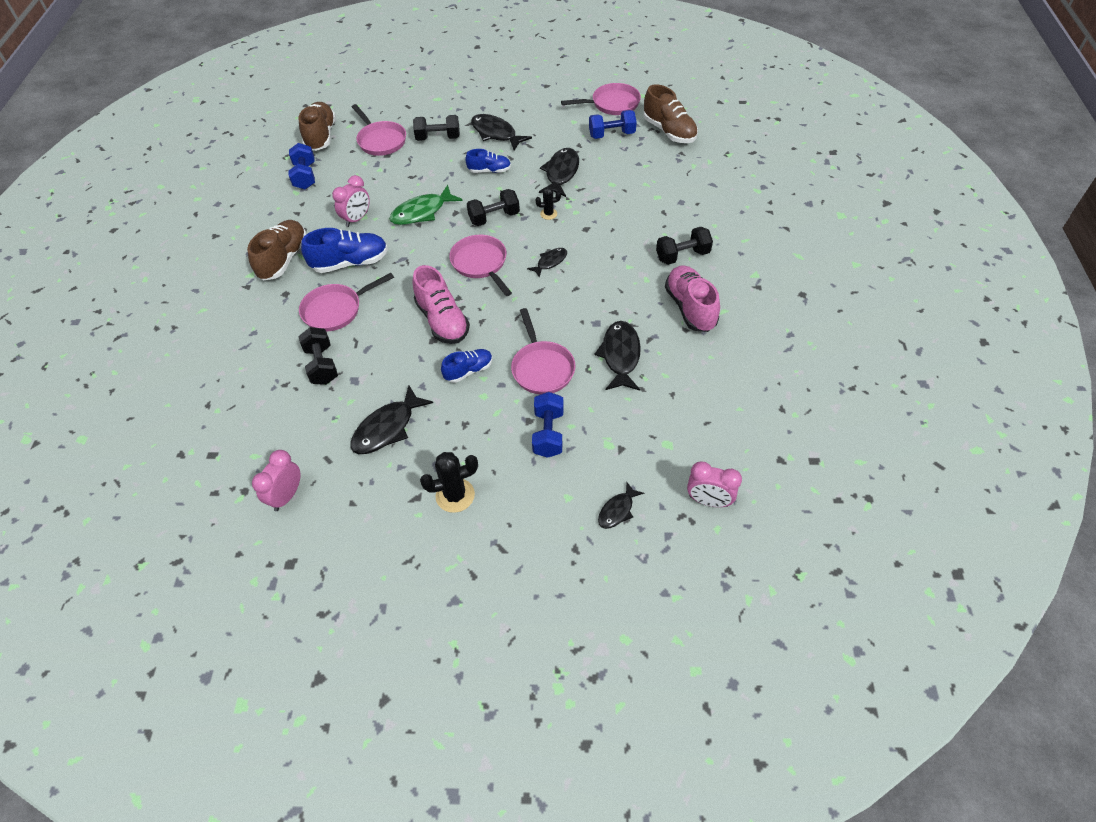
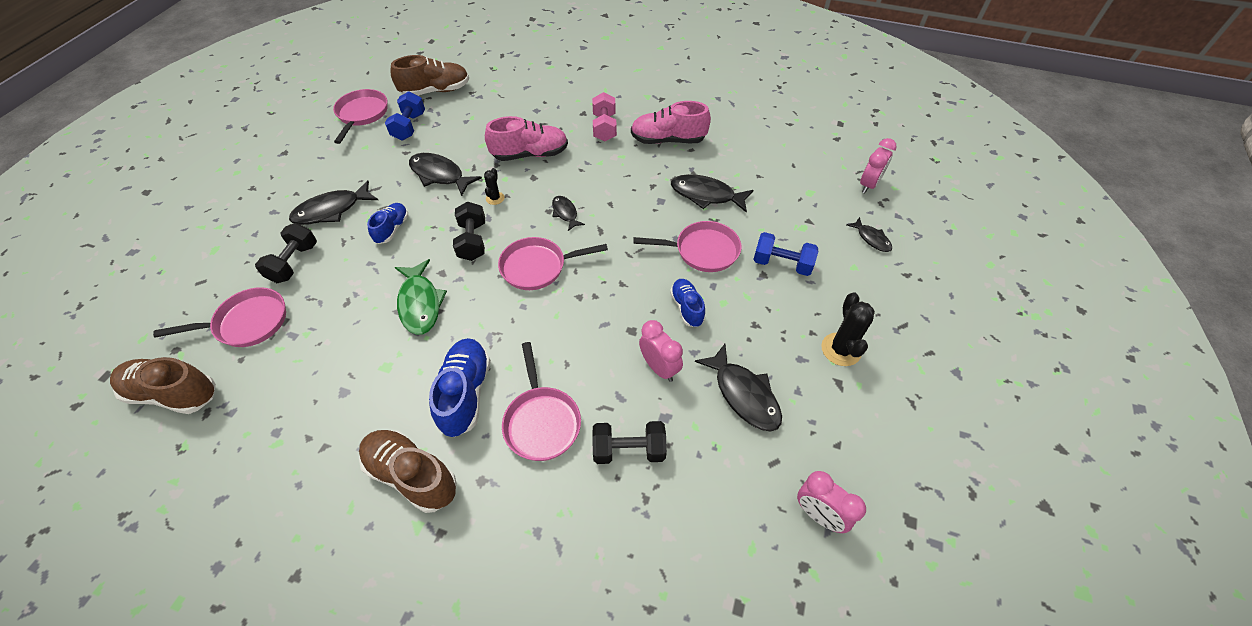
camera: 75 degrees left, 0 degrees up
(305, 176) = (250, 426): blue dumbbell -> none
(357, 219) = (387, 374): pink clock -> pink clock (659, 368)
(442, 321) = (607, 316): pink shoe -> pink shoe (530, 154)
(682, 256) = (604, 127): black dumbbell -> pink dumbbell

